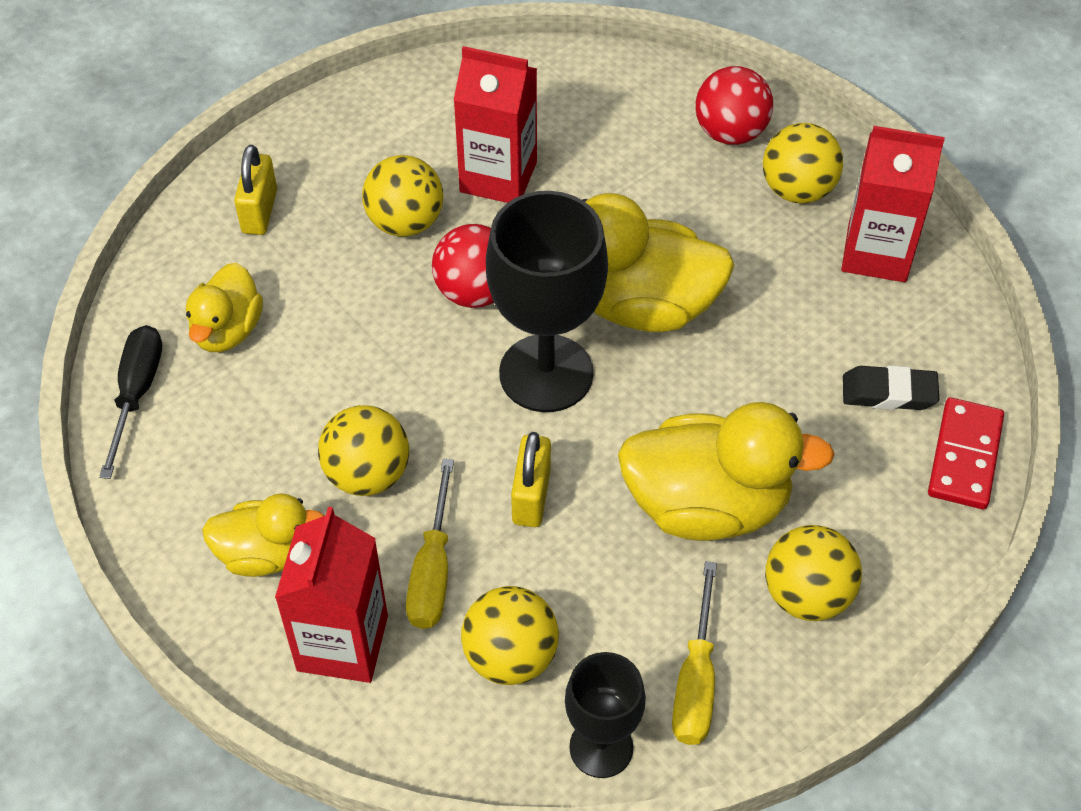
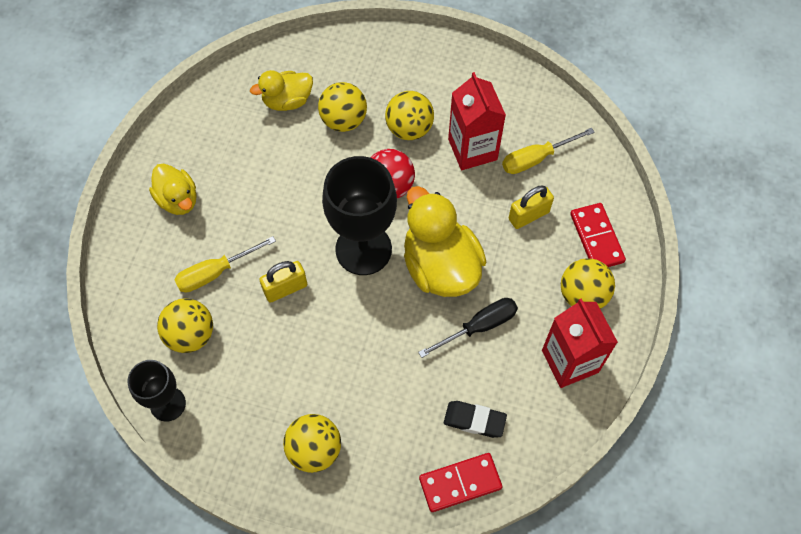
camera: 55 degrees right, 10 degrees up
(136, 394) = (226, 91): black screwdriver -> black screwdriver (479, 327)
(259, 211) = (366, 65): yellow padlock -> yellow padlock (528, 215)
(342, 643) = (153, 261): red carton -> none
(367, 474) = (248, 211): yellow ball -> yellow ball (343, 120)
(696, 680) = (231, 425): yellow screwdriver -> yellow screwdriver (536, 158)
(707, 505) = (336, 371): yellow duck -> none
(730, 133) = (596, 238): red ball -> red domino
(888, 393) = (474, 420): black eraser -> black eraser turned 45 degrees counterclockwise

